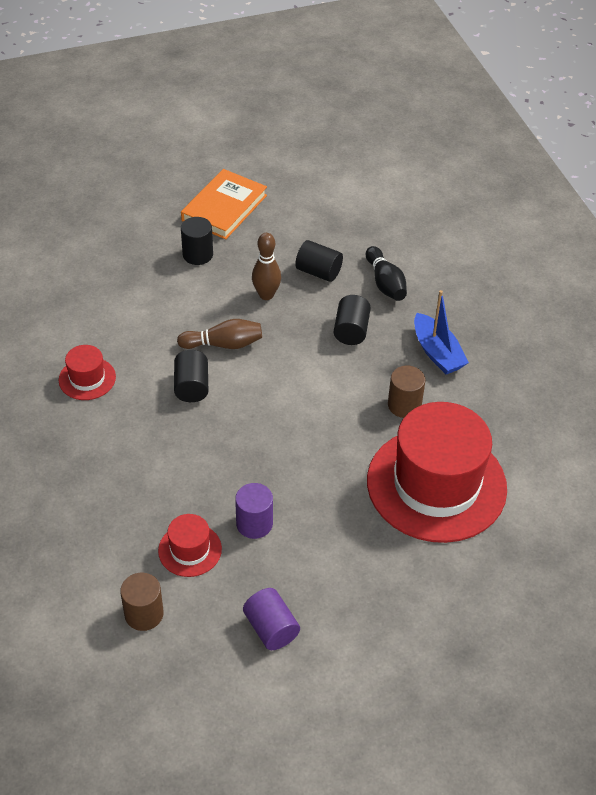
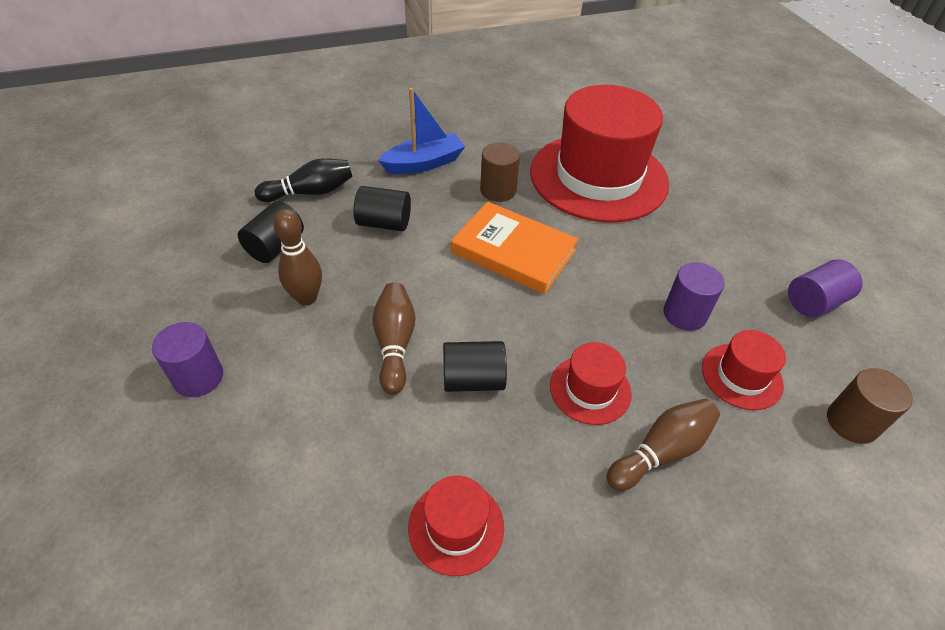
camera: 90 degrees left, 0 degrees up
(128, 486) = (661, 451): none -> brown bowling pin
(181, 452) = (590, 389): none -> red hat
(197, 254) = (198, 377): black cylinder -> purple cylinder
(224, 208) = (101, 344): orange book -> orange book (513, 251)

